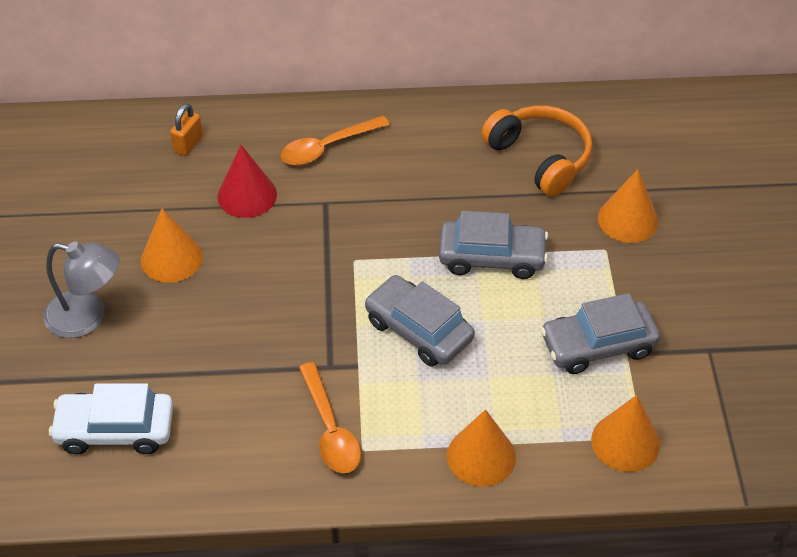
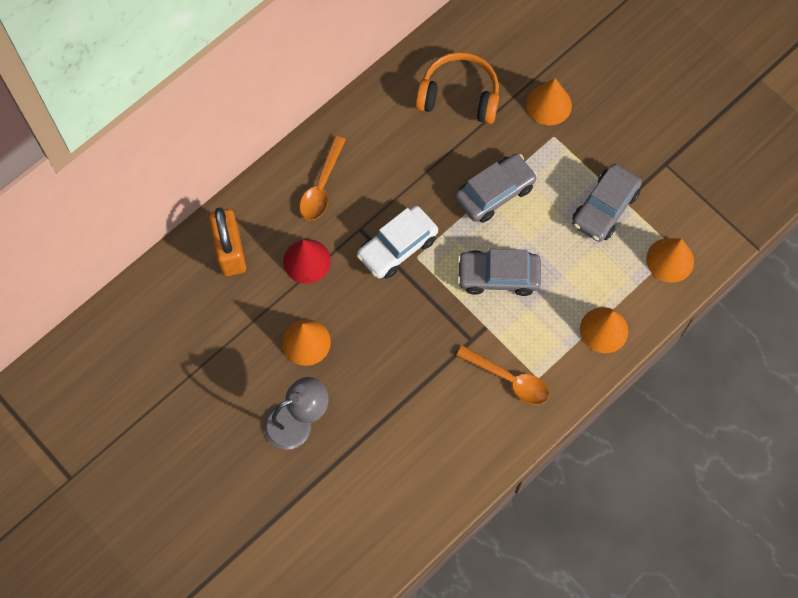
camera: 40 degrees left, 20 degrees up
(115, 430) = (391, 478): white car -> white car (397, 247)
(188, 144) = (230, 251): orange padlock -> orange padlock, size x1.89

